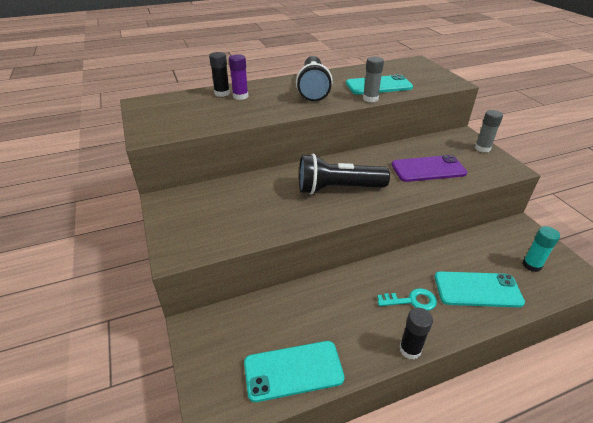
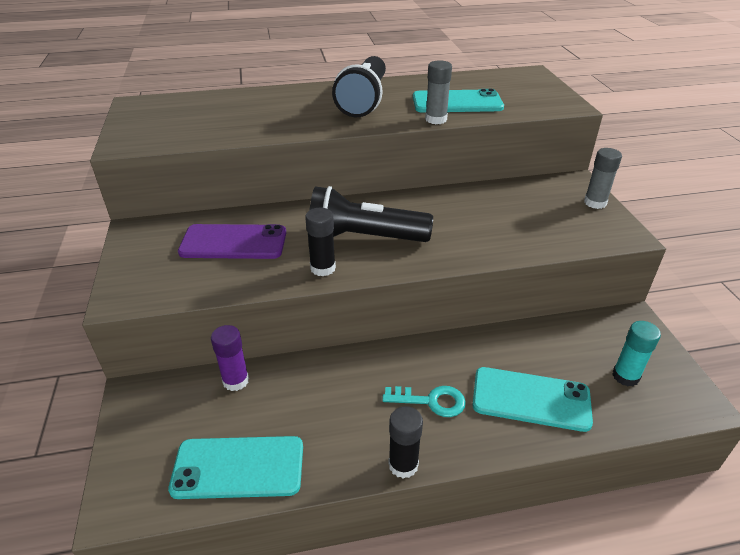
camera: 10 degrees right, 0 degrees up
(222, 93) = (242, 98): black glue stick -> black glue stick (323, 268)
(240, 96) = (264, 104): purple glue stick -> purple glue stick (236, 381)
(428, 169) = (502, 224): purple phone -> purple phone (233, 242)

